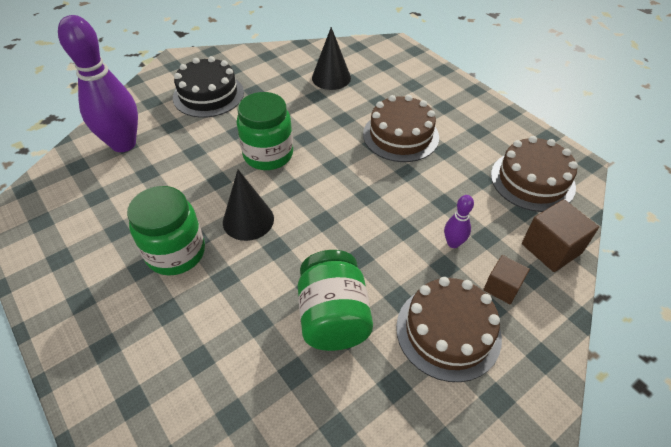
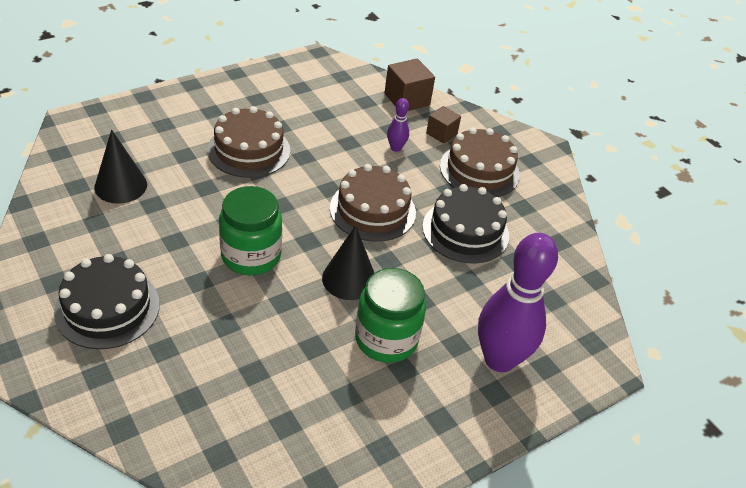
camera: 90 degrees left, 5 degrees down
(123, 144) = (188, 402): purple bowling pin -> purple bowling pin (499, 359)
(333, 317) = (465, 231): green jar -> black cake
(532, 180) = (332, 87): brown cake -> brown cake (372, 210)

